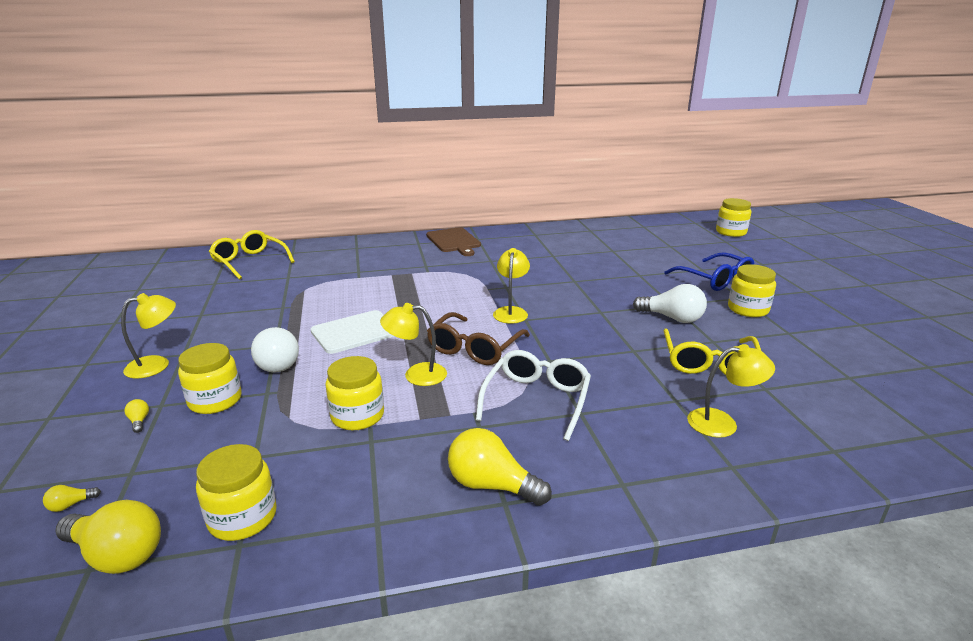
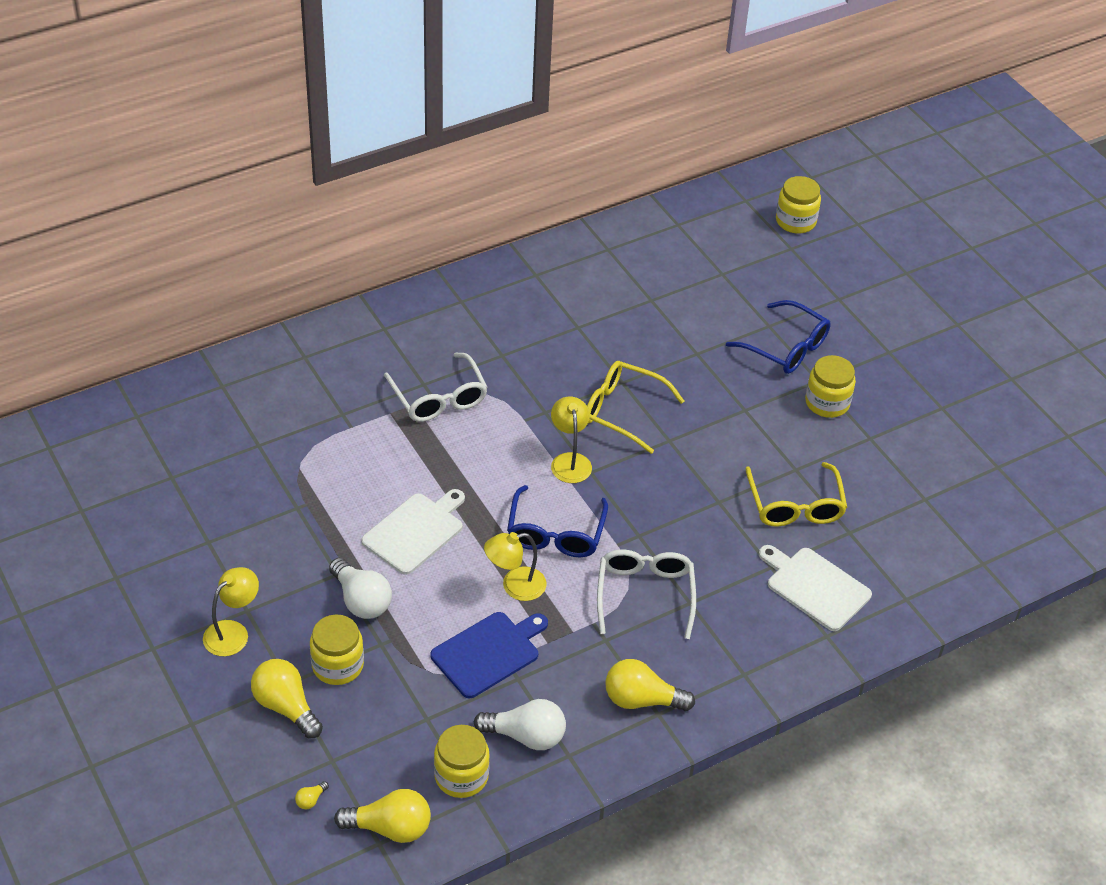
camera: 20 degrees left, 20 degrees up
(139, 421) = (286, 707): yellow light bulb -> yellow light bulb, size x2.39
(249, 262) = (179, 420): yellow glasses -> yellow glasses (623, 411)
(357, 416) = (488, 652): yellow jar -> blue cutting board
(431, 272) = (439, 398): none -> white glasses
(454, 241) = (432, 314): brown cutting board -> none
(474, 348) = (555, 533): brown glasses -> blue glasses
(672, 318) = (748, 436): white light bulb -> white light bulb (525, 736)
(722, 423) = (815, 587): yellow lamp -> white cutting board

